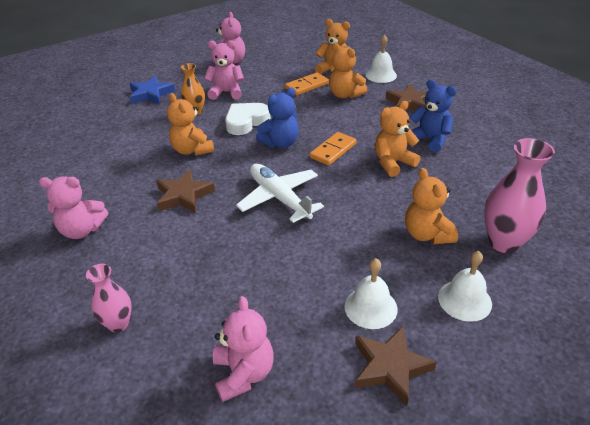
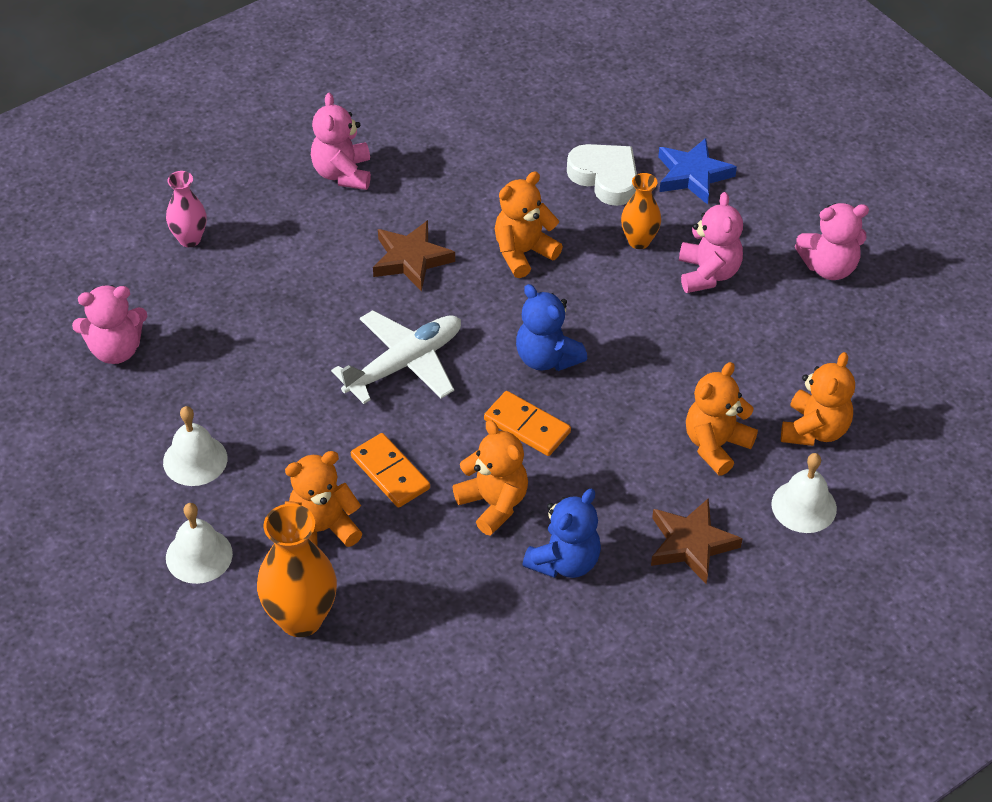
camera: 85 degrees right, 10 degrees up
(246, 122) = (609, 309): white heart -> white heart (605, 178)
(307, 86) = (745, 387): orange domino -> orange domino (390, 473)
(390, 367) = (110, 473): brown star -> none
(504, 242) = (301, 619): pink vase -> orange vase

